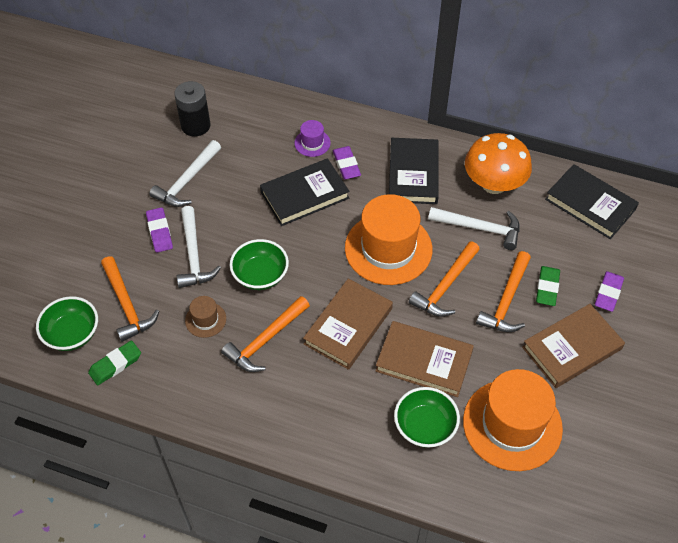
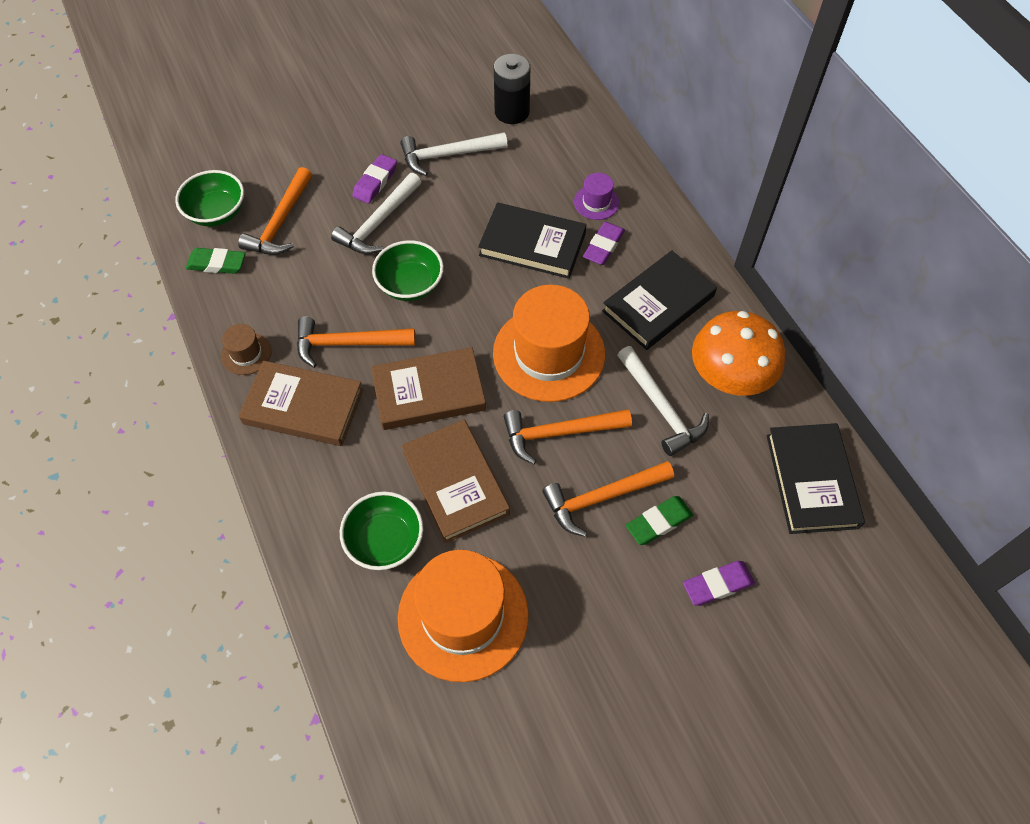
camera: 45 degrees right, 5 degrees up
(205, 319) = (323, 285): brown hat -> brown hat (246, 353)
(572, 348) = (610, 602): brown book -> brown book (303, 407)

